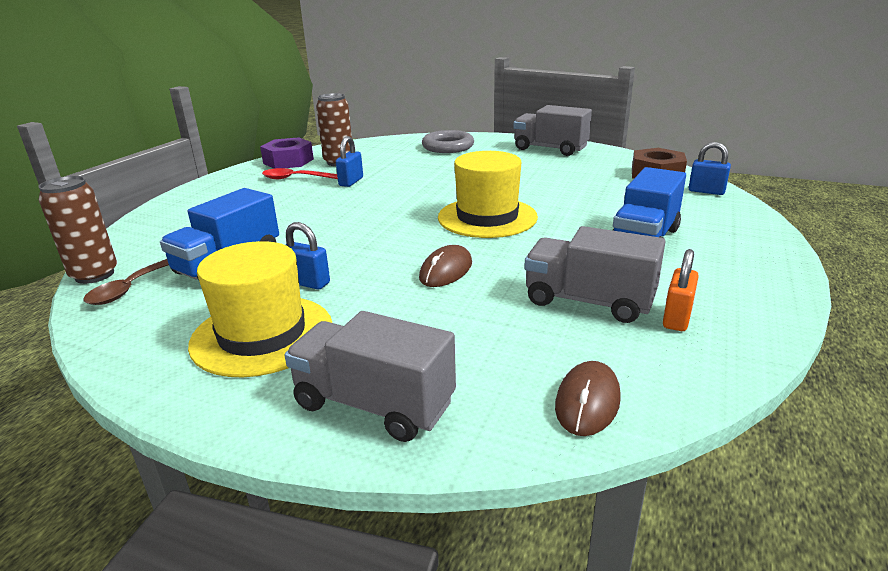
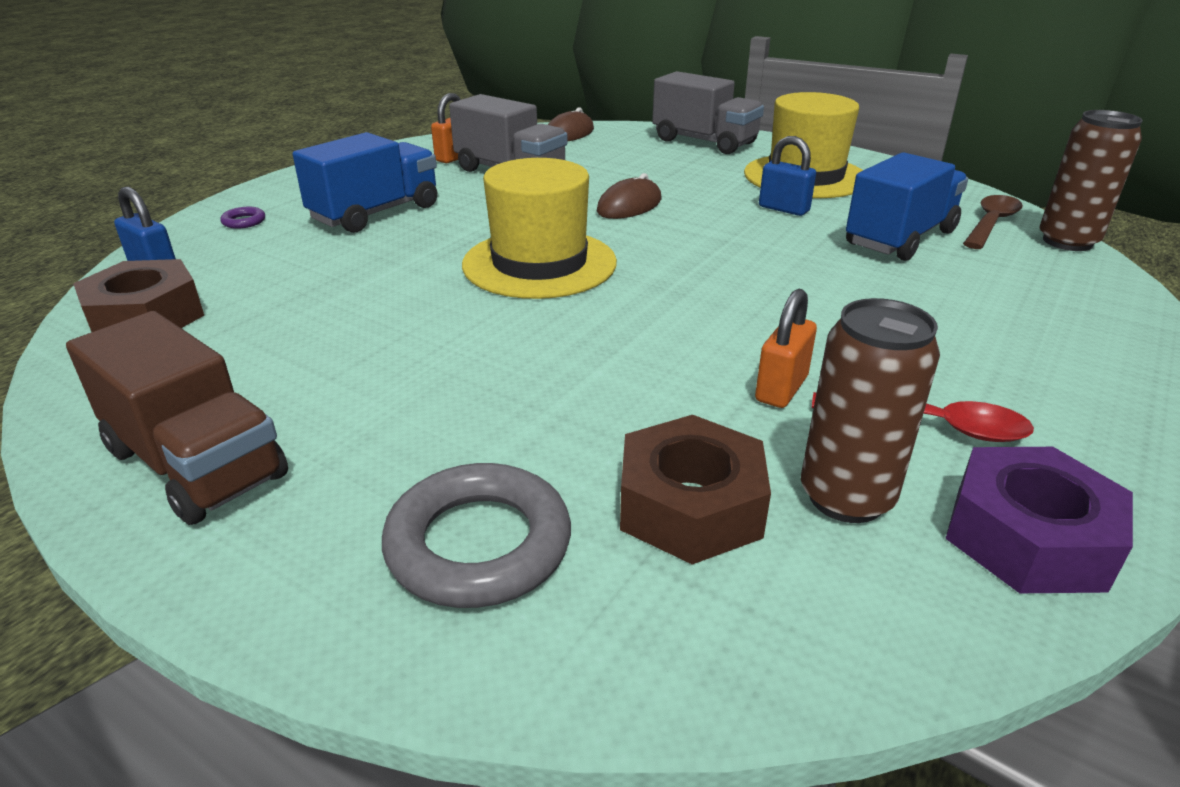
camera: 170 degrees left, 5 degrees up
(351, 182) = (781, 389): blue padlock -> orange padlock
(388, 156) = (690, 506): none -> brown nut
(550, 149) = (196, 464): grey truck -> brown truck
(725, 222) = (244, 221): none -> purple ring

